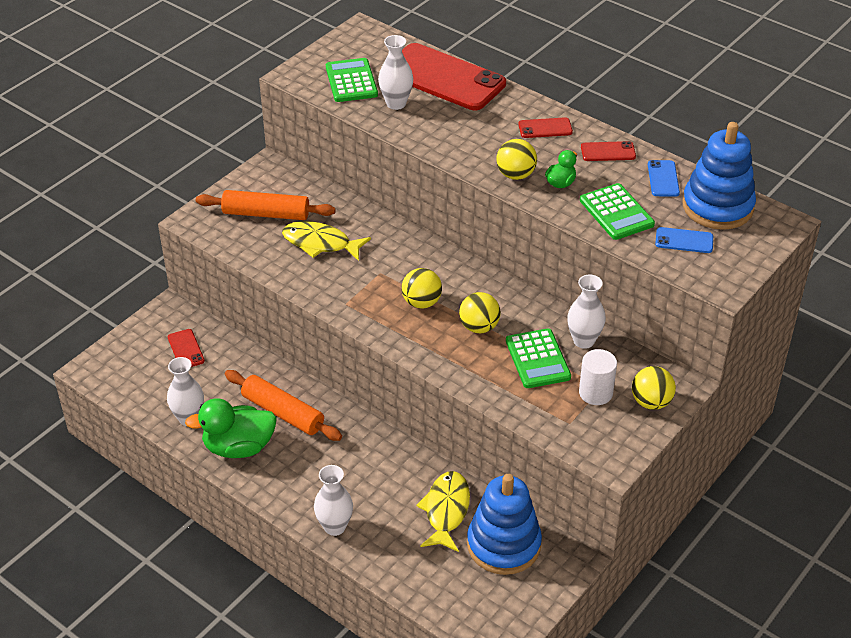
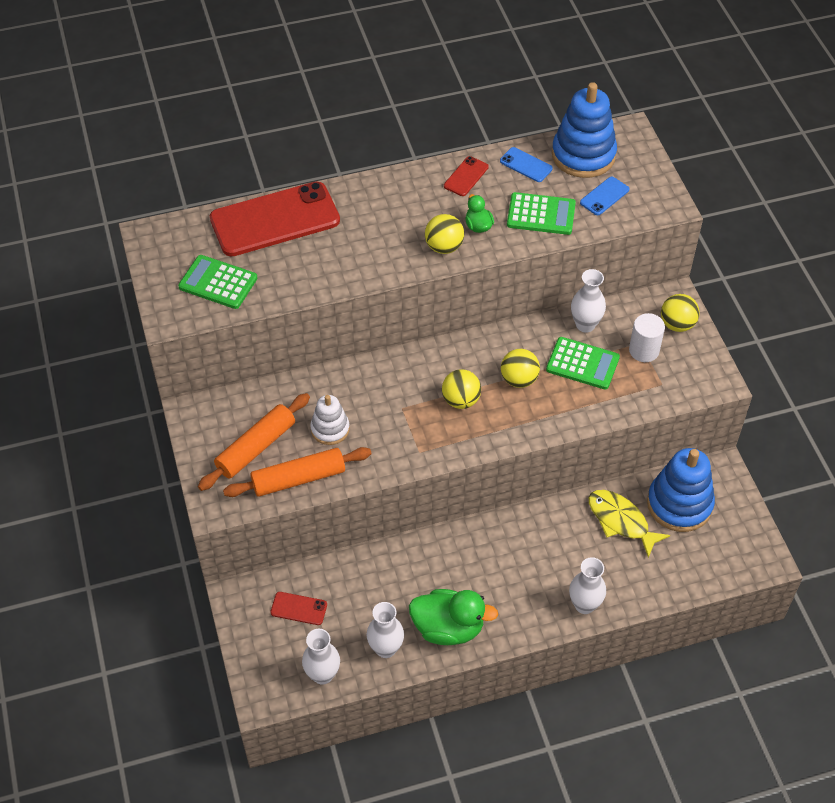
camera: 55 degrees left, 10 degrees up
(239, 447) = (448, 628): green duck -> green duck turned 105 degrees counterclockwise
(283, 413) = (434, 575): orange rolling pin -> orange rolling pin (298, 478)
(320, 243) = (330, 429): yellow fish -> white stacking toy
(396, 104) = (280, 270): white vase -> white vase (322, 674)
(545, 128) = (402, 196): red phone -> none

